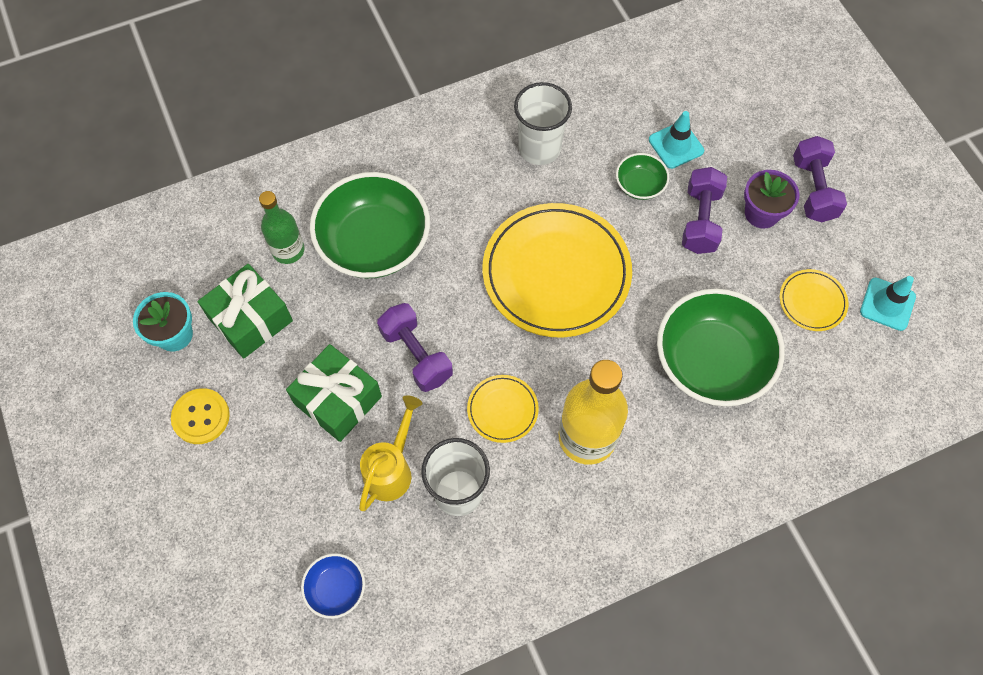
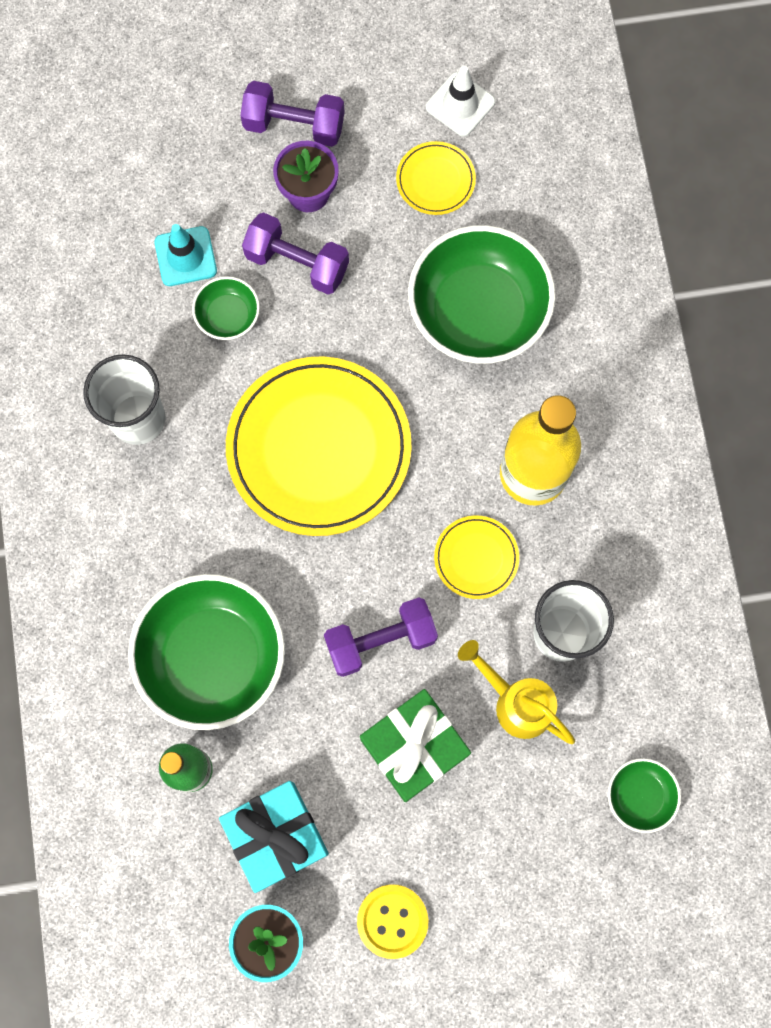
camera: 75 degrees left, 10 degrees up
(250, 319) = (276, 836): green gift -> turquoise gift
(336, 588) = (639, 796): blue bowl -> green bowl
(887, 304) = (460, 104): turquoise traffic cone -> white traffic cone

